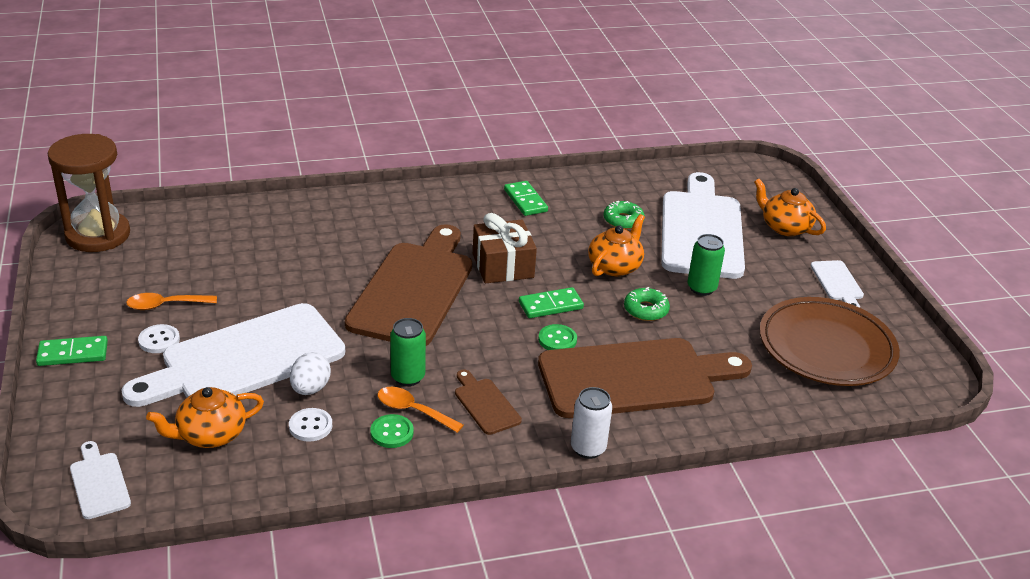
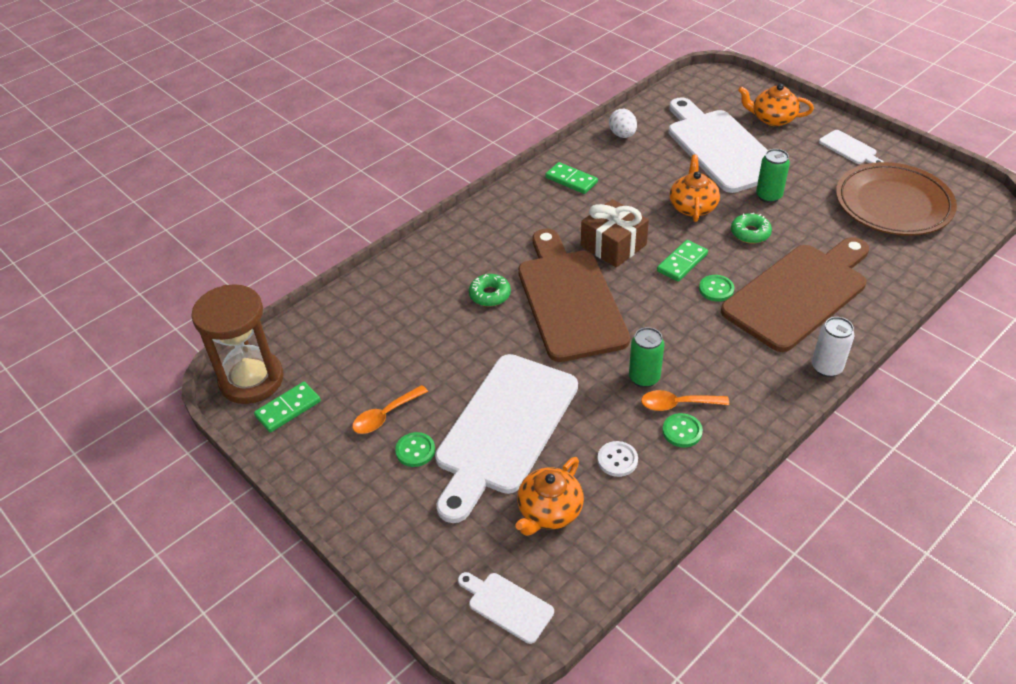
camera: 25 degrees left, 10 degrees up
(73, 353) = (354, 503): green domino -> green domino (288, 409)
(159, 340) = (415, 450): white button -> green button
(310, 388) = (583, 428): white egg -> white egg (622, 135)
(485, 404) = (722, 370): brown cutting board -> none
(623, 220) = (659, 164): green donut -> green donut (490, 295)

